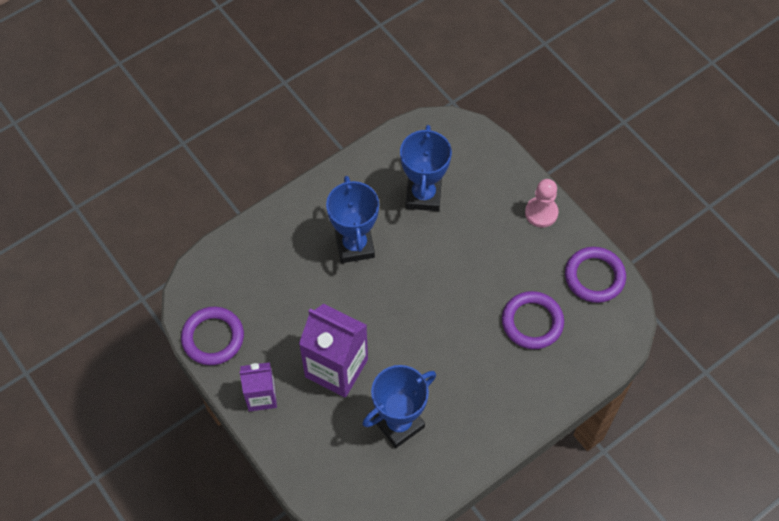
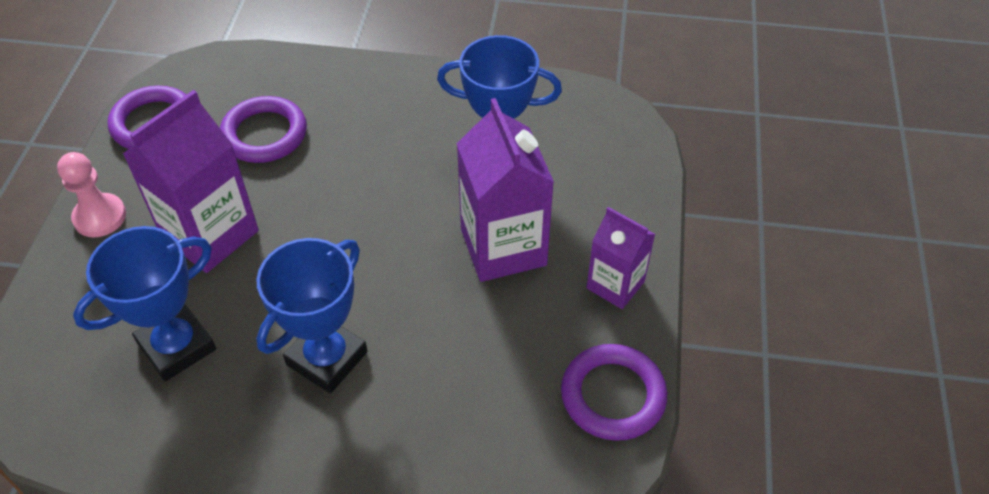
camera: 135 degrees left, 10 degrees down
(480, 250) = (210, 235): none -> purple carton

